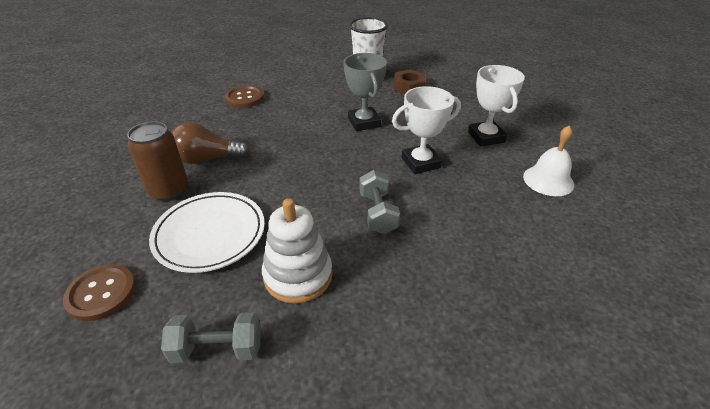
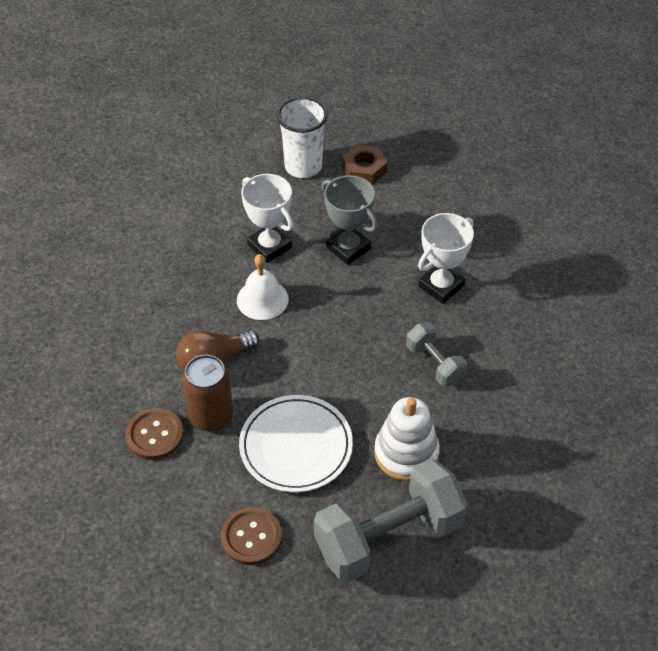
camera: 25 degrees left, 10 degrees up
(218, 349) = (388, 537): grey dumbbell -> grey dumbbell, size x1.93
(245, 98) = (178, 256): brown button -> brown button (155, 435)
(486, 137) = (488, 225): white trophy -> white trophy (269, 246)
(548, 180) = (570, 265): white bell -> white bell (262, 299)

